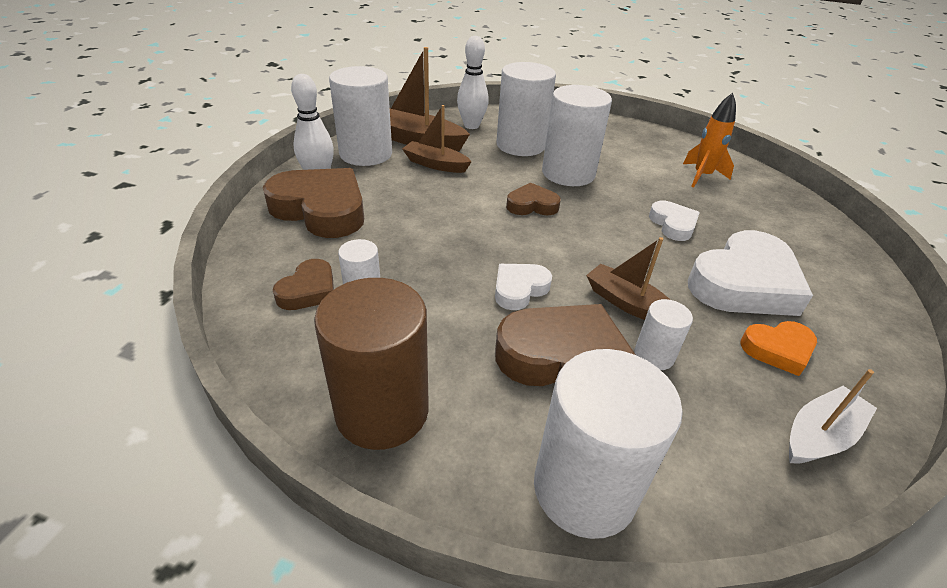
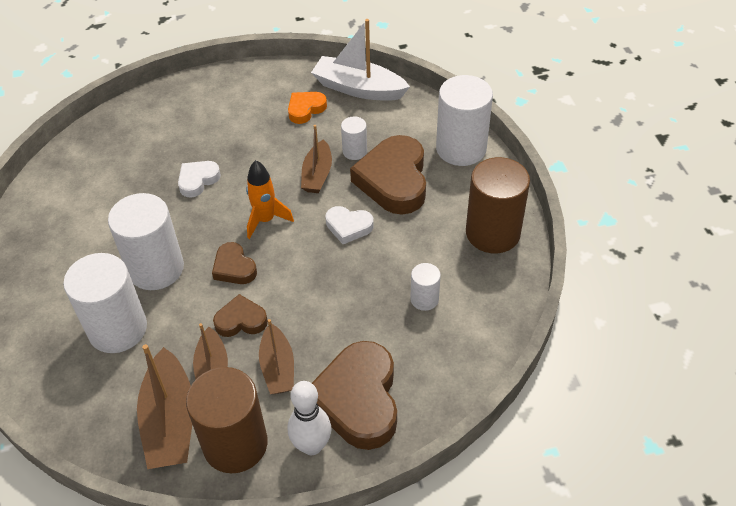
camera: 120 degrees left, 10 degrees up
(308, 290) = (449, 329): brown heart -> brown heart (241, 320)
(366, 154) = (235, 444): white cylinder -> brown cylinder
(402, 188) = (278, 367): none -> brown boat
(471, 125) = (94, 396): white bowling pin -> none
(701, 176) = (95, 185): orange rocket -> orange rocket (265, 220)
(744, 283) = (249, 132): white heart -> none
(778, 350) = (305, 109): orange heart -> orange heart turned 90 degrees counterclockwise
(819, 435) = (358, 88): white boat -> white boat, size x1.56

